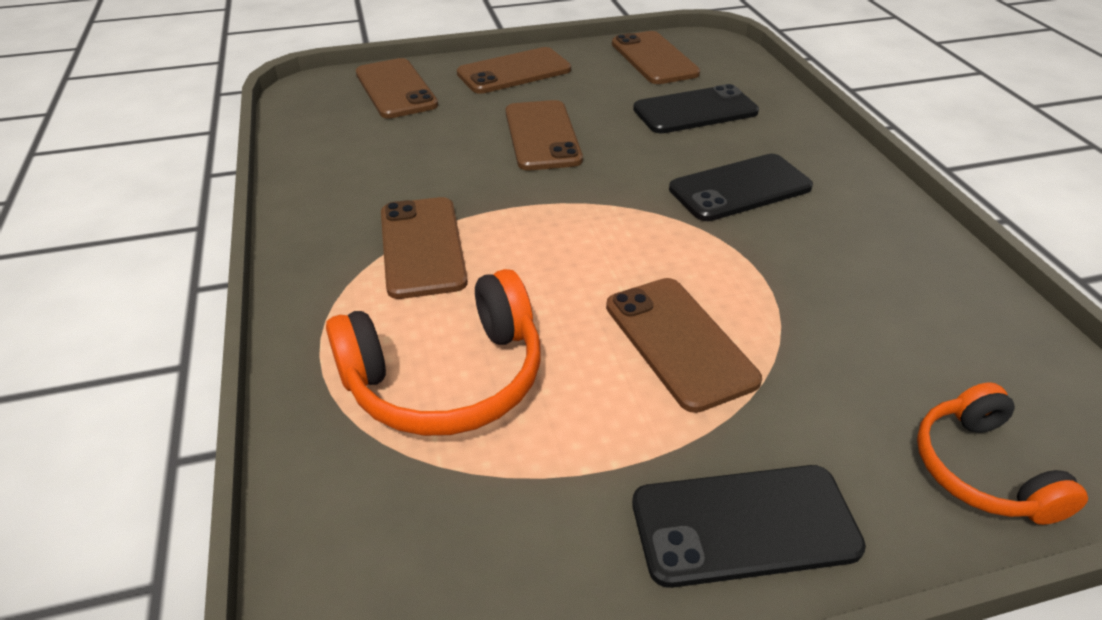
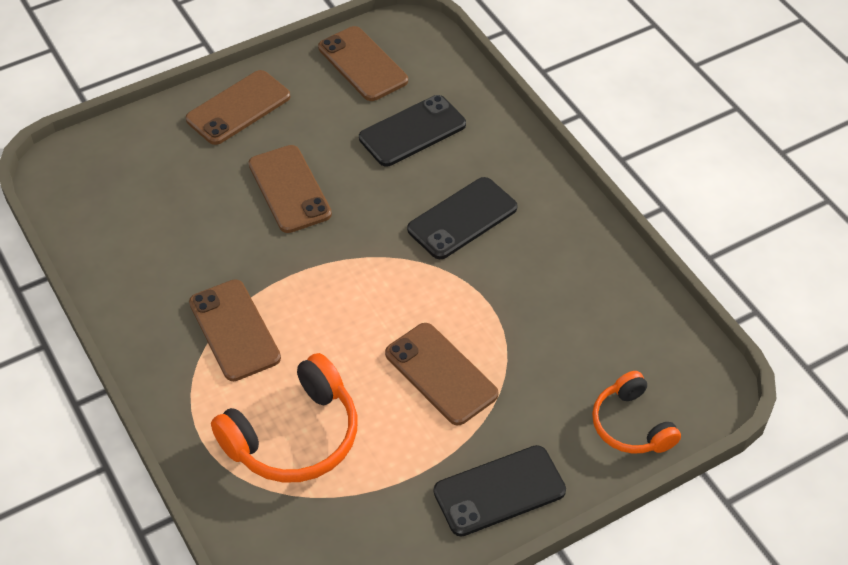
camera: 15 degrees left, 10 degrees up
(395, 89) = (137, 154): brown phone -> none

